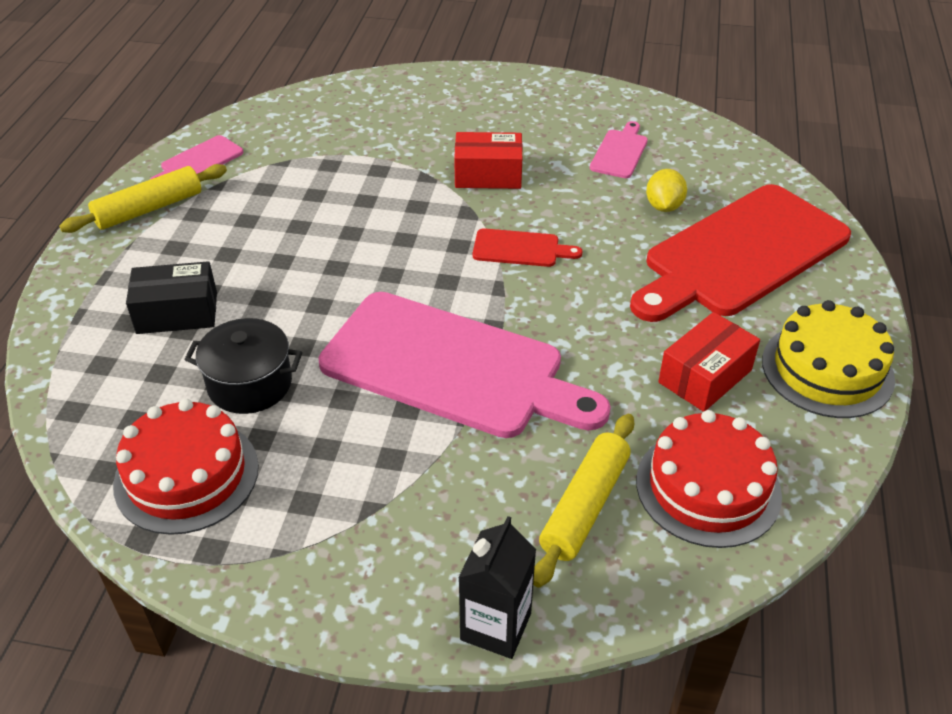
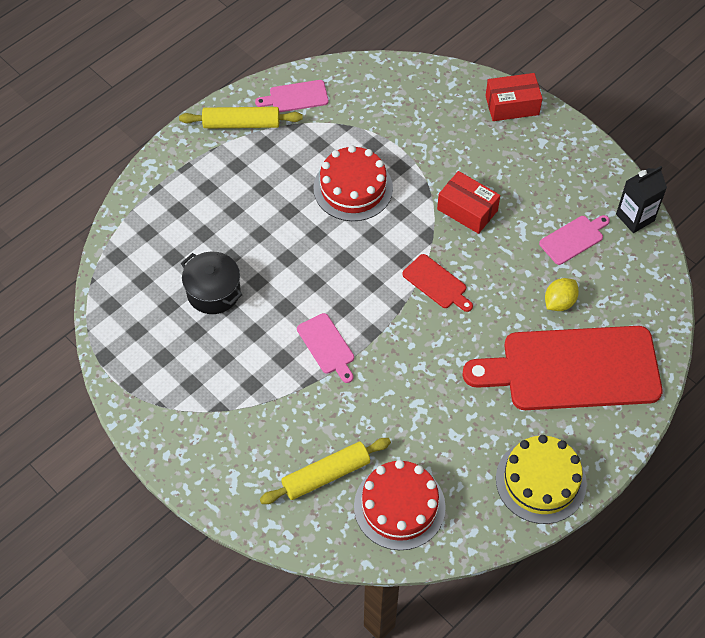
camera: 35 degrees right, 15 degrees up
(177, 312) = (207, 217): black box -> none
(186, 475) = (146, 332): red cake -> red cake (353, 188)
(451, 367) = (327, 346): pink cutting board -> pink cutting board, size x0.42
(496, 626) = (230, 509): black carton -> black carton (635, 217)
(705, 376) = (464, 440): red box -> red box (512, 105)

